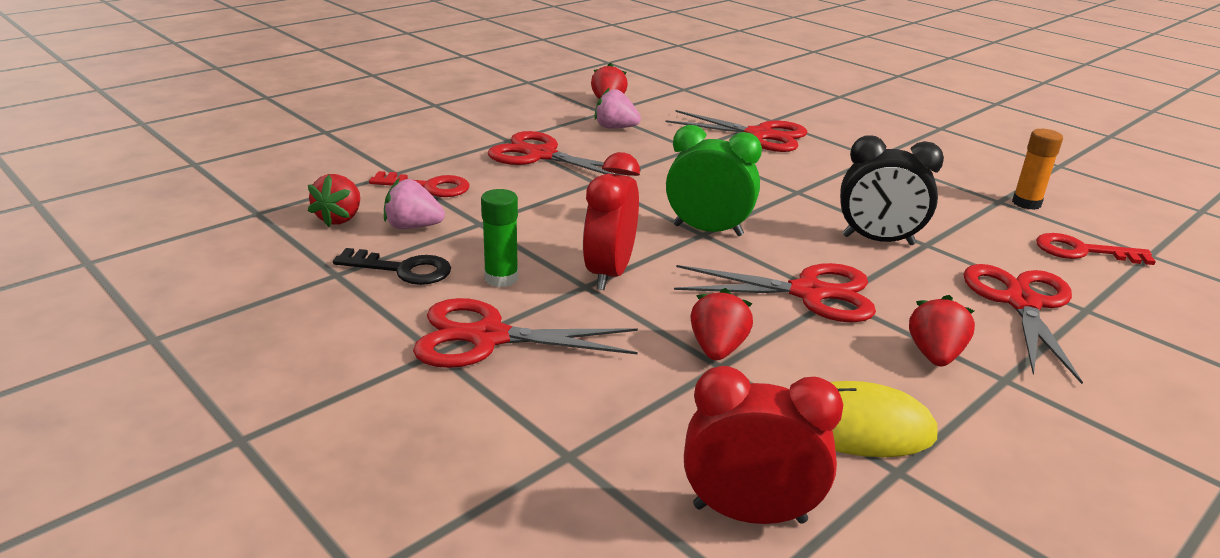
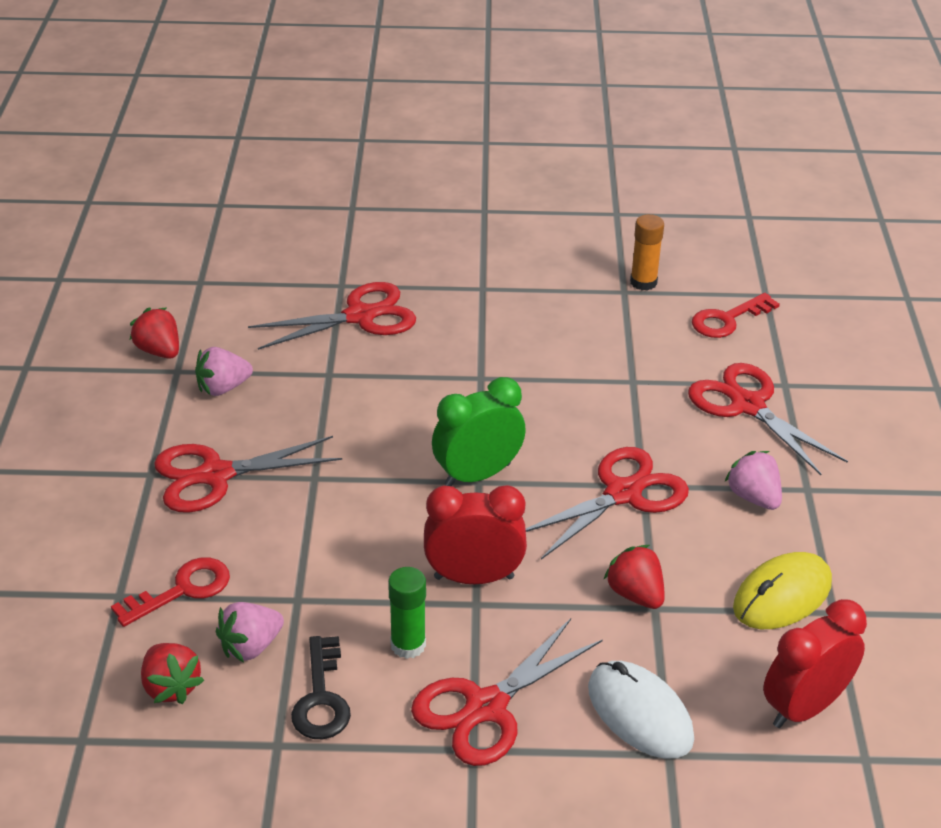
camera: 45 degrees left, 10 degrees up
(402, 269) = (321, 697): black key -> black key turned 120 degrees clockwise
(591, 415) = (640, 713): none -> white mouse
(609, 273) = (474, 577): red clock -> red clock turned 120 degrees clockwise
(878, 240) = (600, 400): black clock -> none
(934, 355) = (753, 497): red strawberry -> pink strawberry

